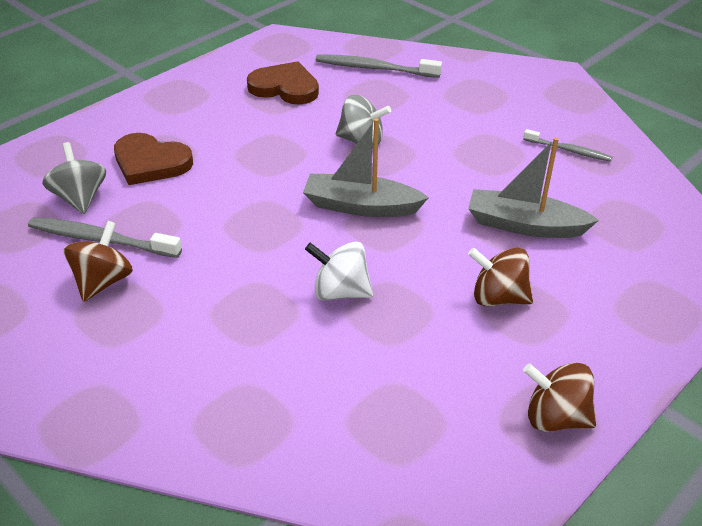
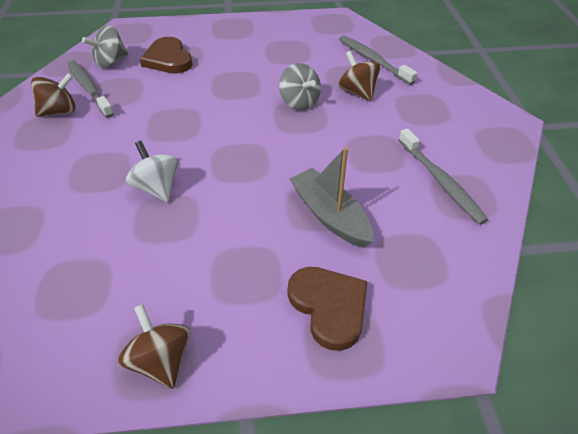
camera: 40 degrees right, 5 degrees up
(80, 198) = (111, 62): grey spinning top -> grey spinning top turned 150 degrees counterclockwise
(285, 87) = (299, 48): brown heart -> brown heart (329, 307)
(361, 206) = (242, 143): grey boat -> none
(498, 297) = (242, 253): brown spinning top -> brown spinning top (357, 92)
(569, 150) = (440, 181): grey toothbrush -> grey toothbrush, size x1.62

